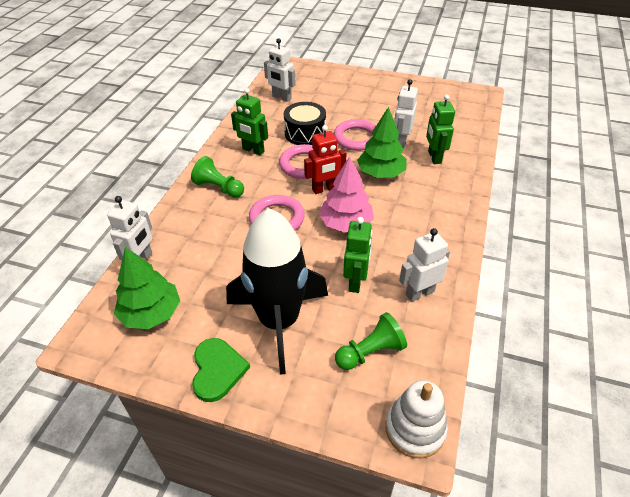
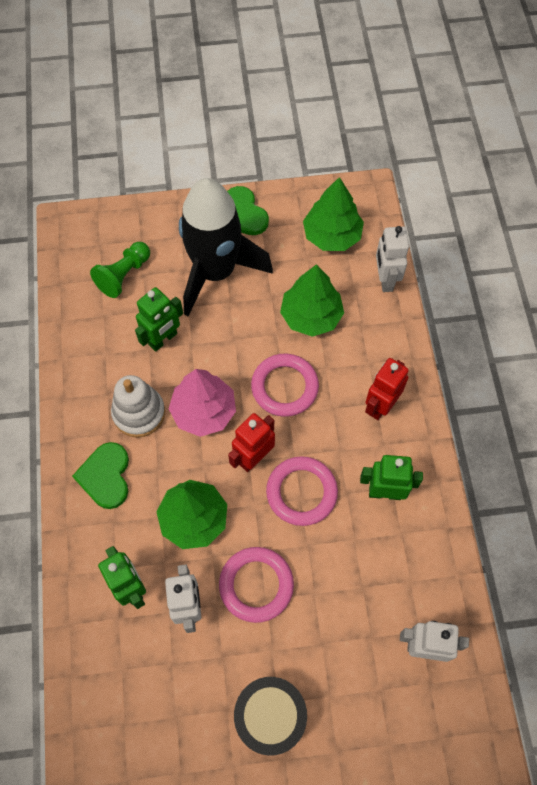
camera: 155 degrees right, 20 degrees up
(219, 188) = (380, 406): green pawn -> red robot
(222, 256) = (311, 316): none -> green tree
(305, 133) = (336, 564): black drum -> black drum (270, 716)
(355, 282) = (163, 339): green robot -> green robot turned 120 degrees counterclockwise
(415, 429) = (70, 230): white stacking toy -> white stacking toy (139, 413)
(419, 293) = (96, 351): white robot -> none
(435, 210) = (105, 476): none -> green heart

